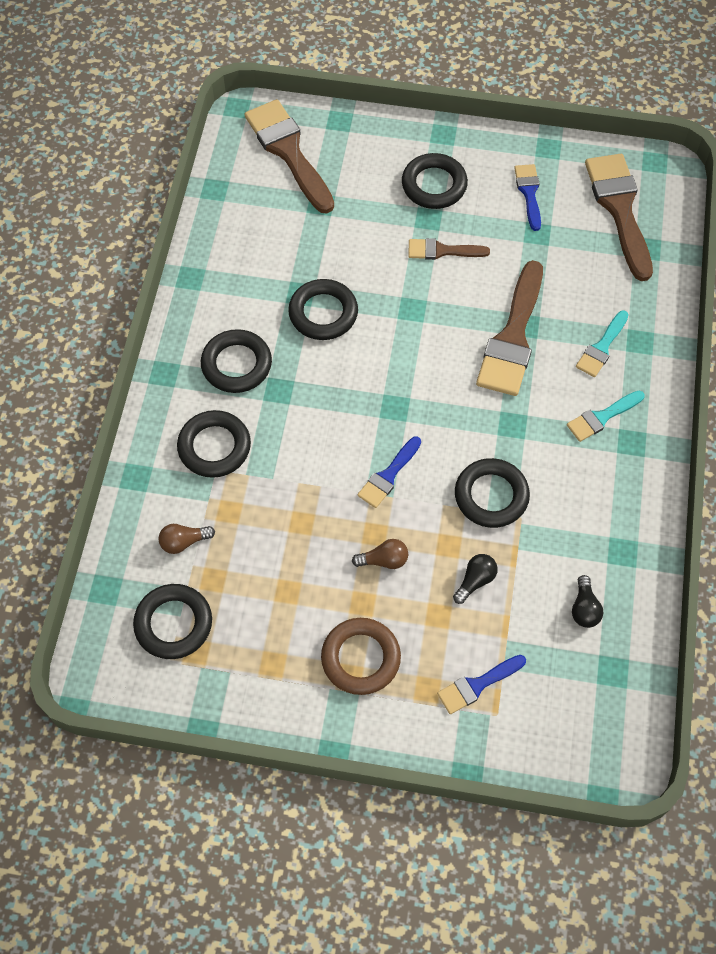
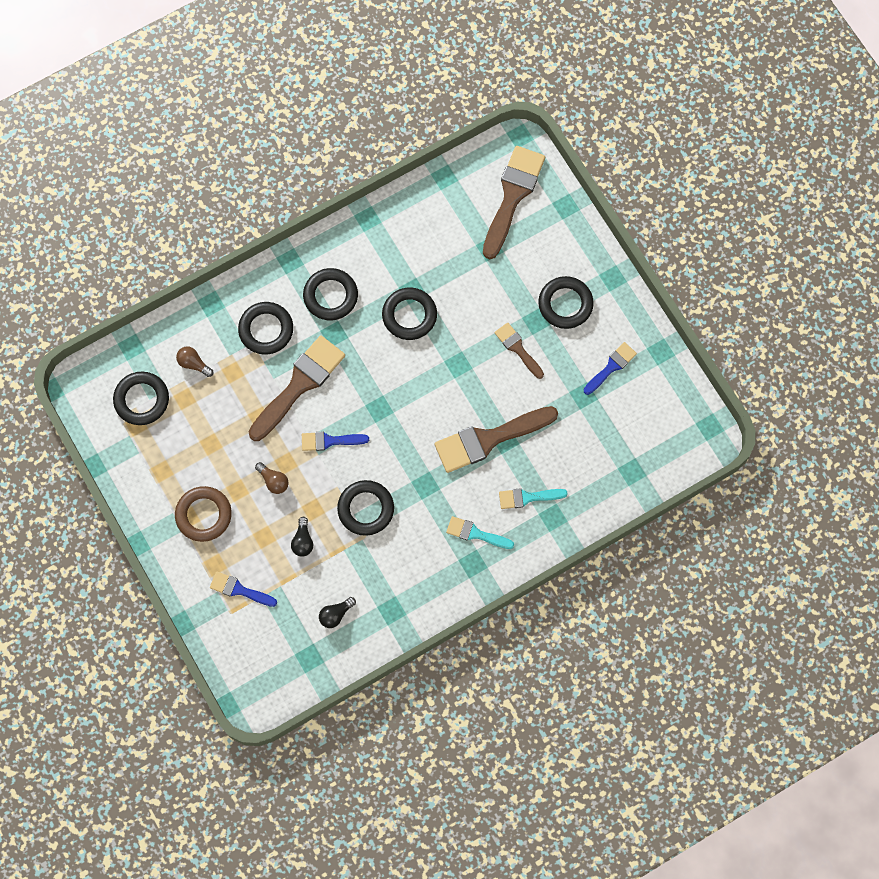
camera: 50 degrees right, 10 degrees up
(475, 580) = (303, 541): black light bulb -> black light bulb turned 90 degrees clockwise
(619, 209) = (648, 432): brown brush -> brown brush (299, 384)

